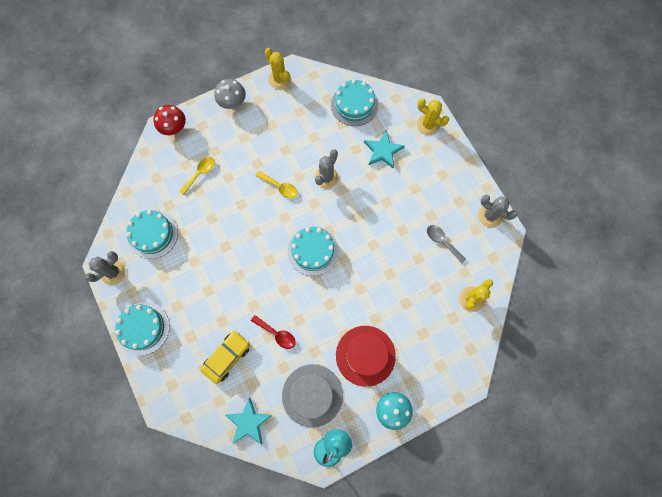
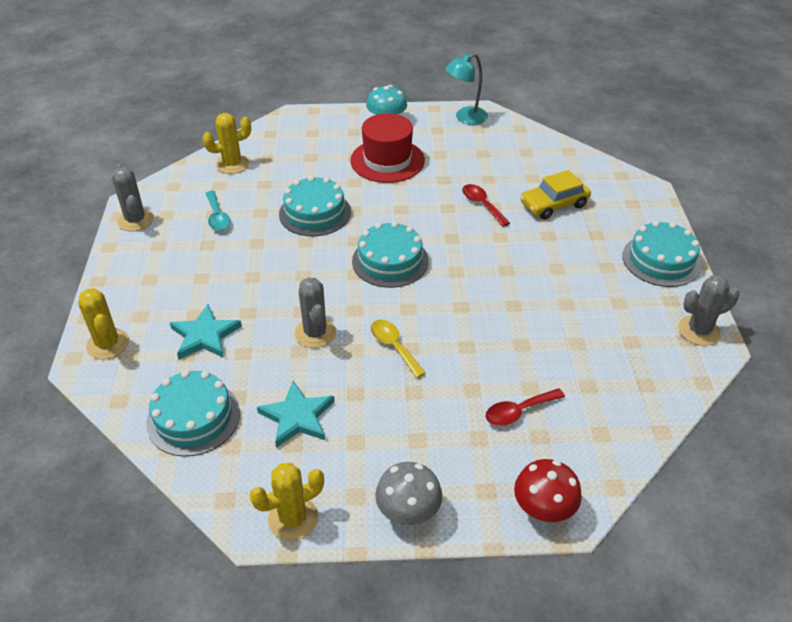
camera: 155 degrees left, 30 degrees down
(152, 234) = (625, 356): turquoise cake -> turquoise cake (315, 213)
(200, 173) = (518, 411): yellow spoon -> red spoon
(248, 422) = (548, 154): turquoise star -> turquoise star (297, 417)
(279, 79) = (293, 518): yellow cactus -> yellow cactus turned 75 degrees clockwise
(312, 395) = (466, 152): grey hat -> none
(326, 177) = (315, 333): grey cactus -> grey cactus turned 75 degrees counterclockwise
(442, 242) = (217, 217): grey spoon -> turquoise spoon

